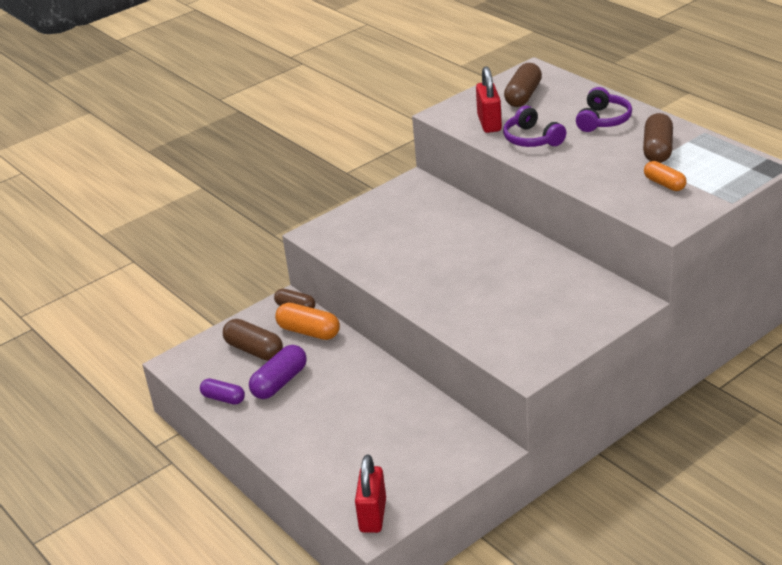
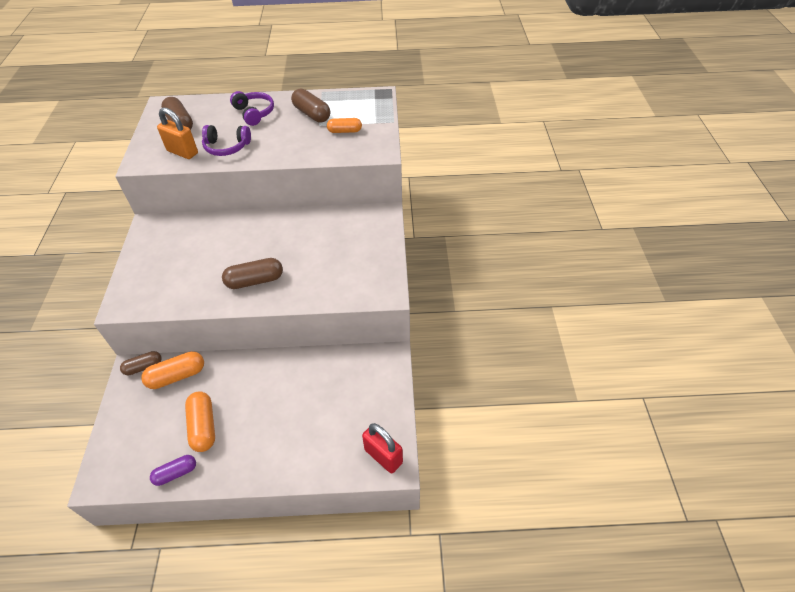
camera: 55 degrees left, 15 degrees up
(254, 350) = (152, 420): brown capsule -> brown capsule (255, 281)
(280, 382) = (203, 426): purple capsule -> orange capsule
(489, 123) = (182, 152): red padlock -> orange padlock

